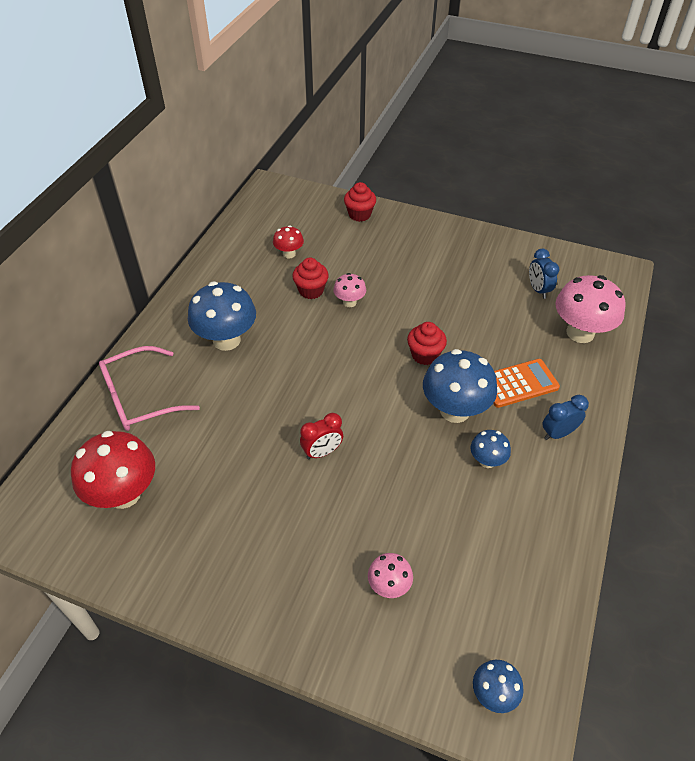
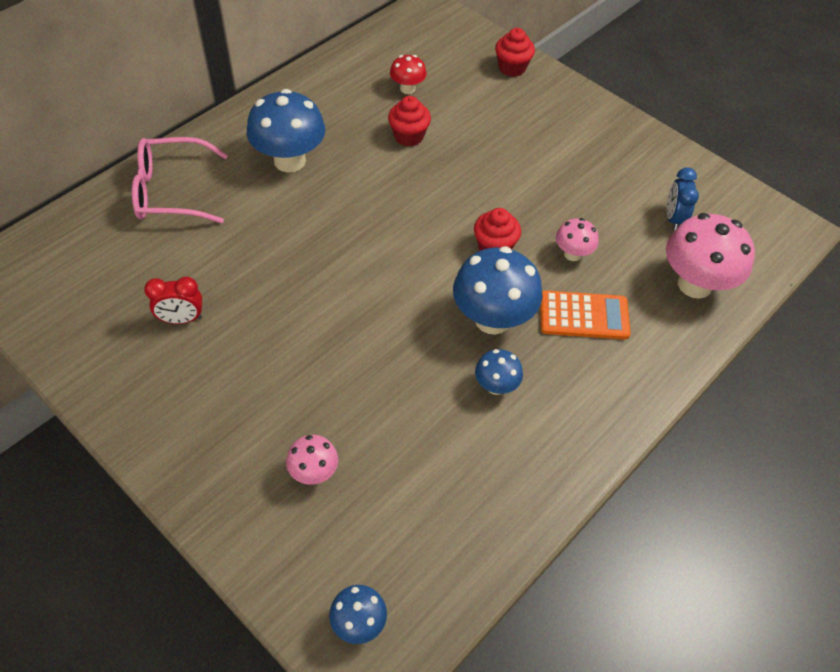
camera: 20 degrees right, 5 degrees up
(124, 494) = (107, 281): red mushroom -> none
(322, 452) = (323, 311): red clock -> red clock (181, 319)
(349, 302) = (444, 162): pink mushroom -> pink mushroom (572, 254)
(558, 433) = (596, 386): blue clock -> none

